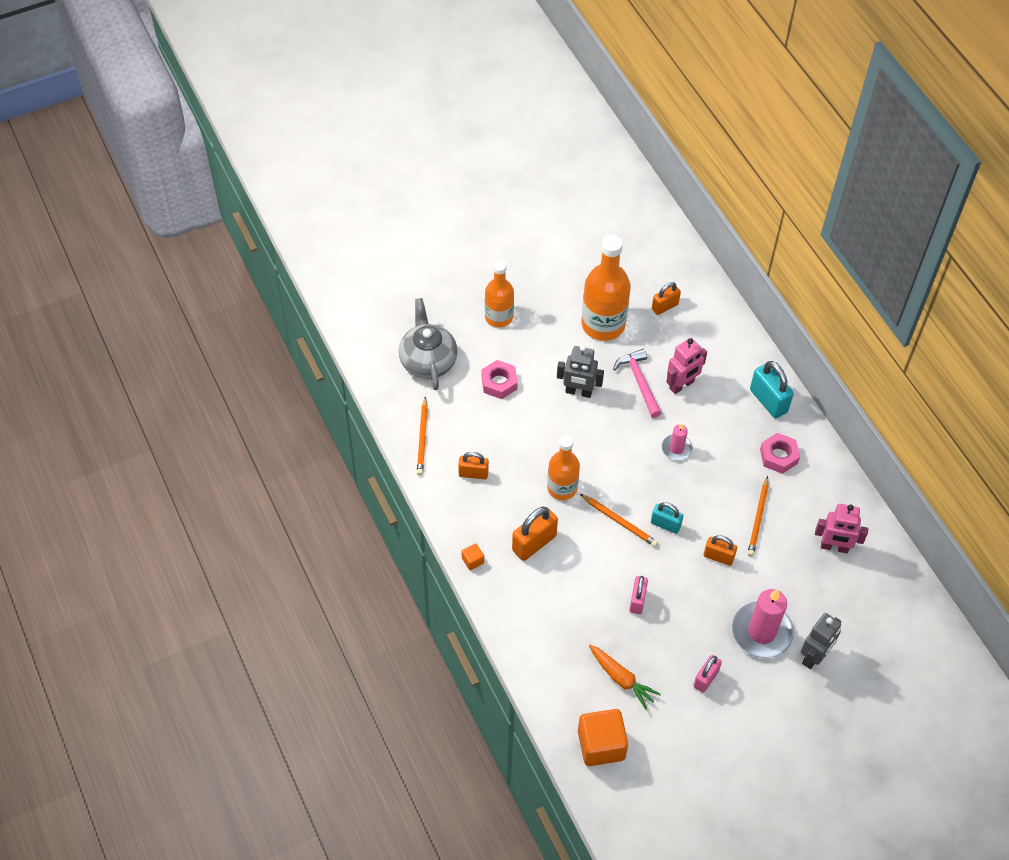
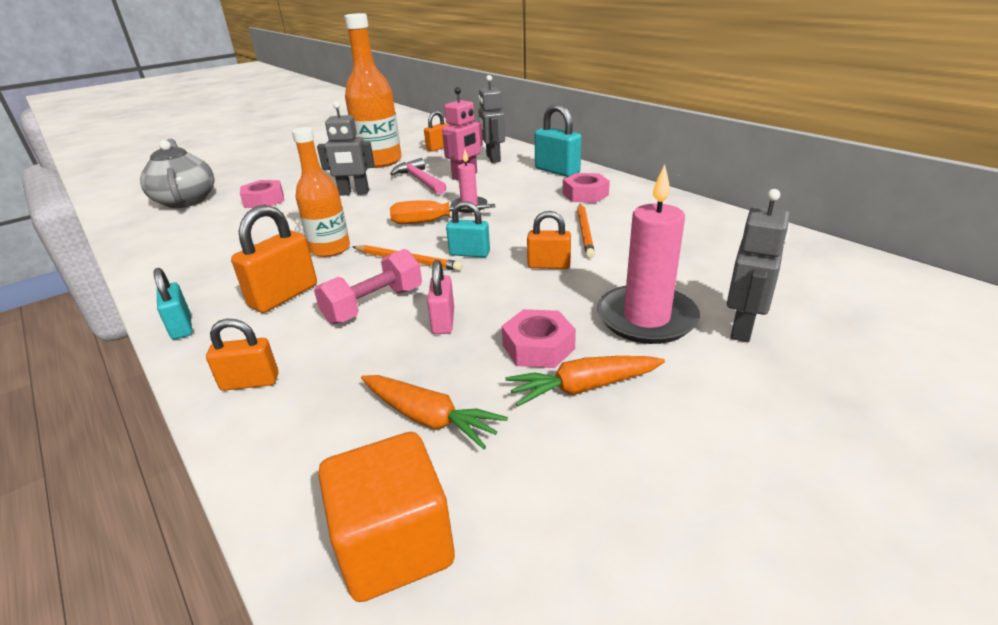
camera: 10 degrees left, 25 degrees down
(422, 438) = (154, 243): orange pencil -> none
(472, 560) = (181, 327): orange cube -> turquoise padlock
(473, 473) = (212, 257): orange padlock -> orange padlock (250, 382)
(499, 317) = (273, 171): orange bottle -> none
(594, 570) = (374, 305): none -> pink dumbbell
(641, 466) = (430, 222): none -> orange screwdriver
(690, 640) = (538, 347): none -> pink nut
(705, 679) = (584, 387): pink padlock -> orange carrot
(715, 352) = (493, 158): none -> grey robot
(834, 547) = (691, 235): pink robot -> none

